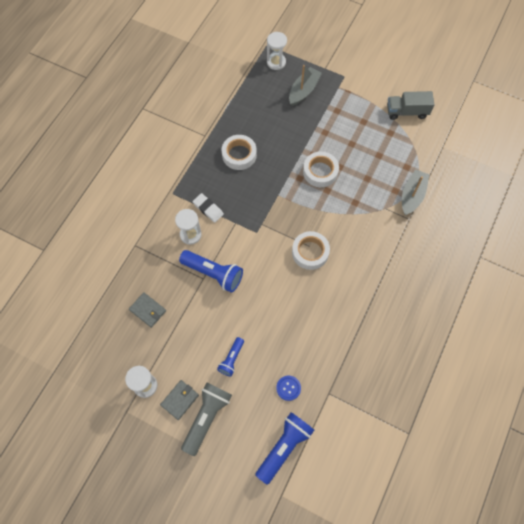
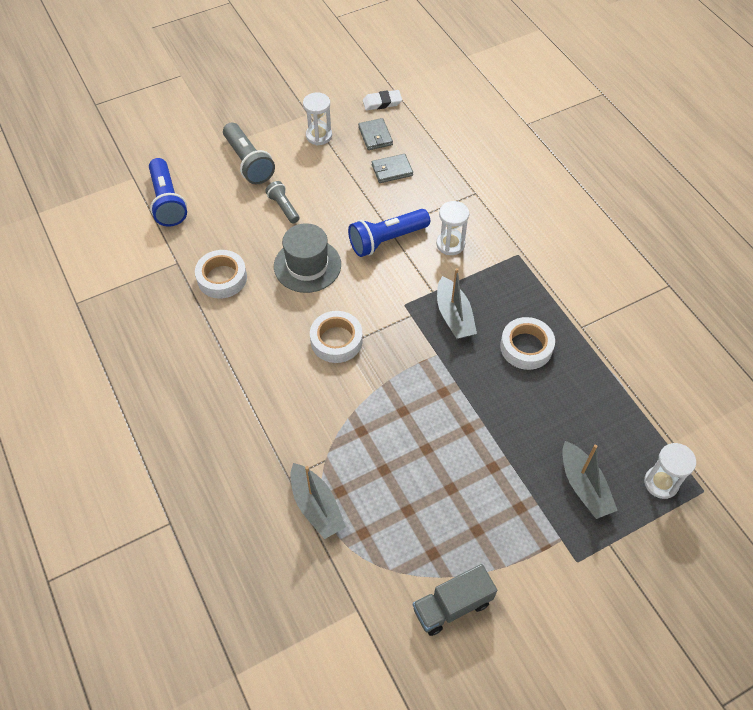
camera: 125 degrees right, 10 degrees down
(180, 400) = (282, 152): grey wallet -> grey wallet (375, 136)
(208, 209) = (471, 276): white eraser -> white eraser (382, 102)
(231, 359) = (283, 207): blue flashlight -> grey flashlight
(245, 201) = (454, 316): none -> grey boat
(269, 307) = (307, 265): none -> grey hat
(288, 388) = (214, 234): blue button -> none
(320, 172) = (435, 420): white tape -> white tape (222, 278)
(407, 112) = (452, 606): grey truck -> grey truck turned 150 degrees counterclockwise

